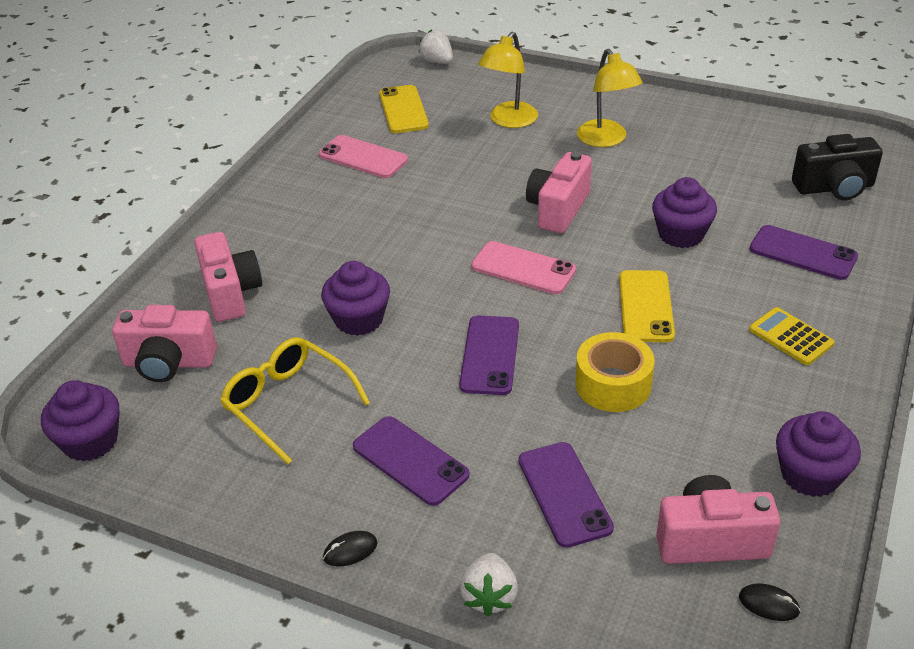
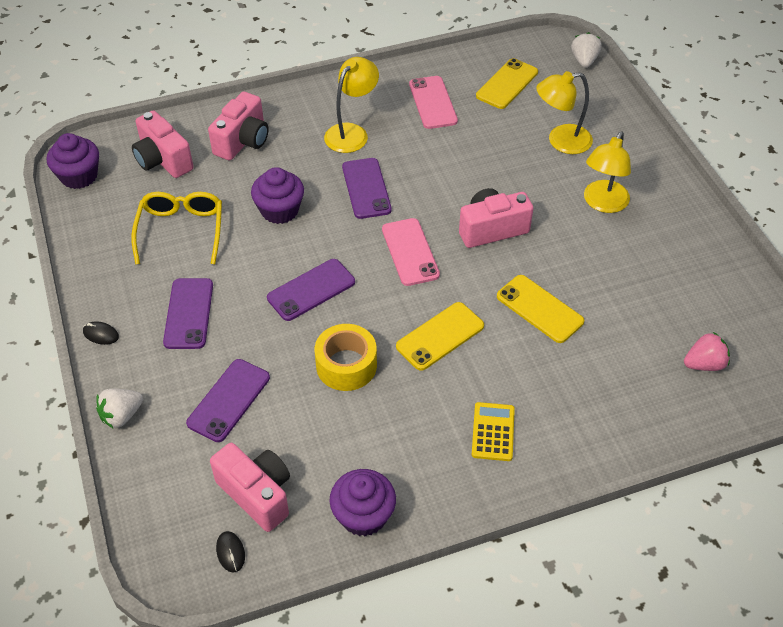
camera: 45 degrees right, 10 degrees up
(327, 221) = (352, 132): none -> yellow lamp
(681, 234) = (539, 309): purple cupcake -> yellow phone
(803, 253) = (597, 388): purple phone -> purple phone (366, 188)
(834, 188) = (704, 364): black camera -> pink strawberry

